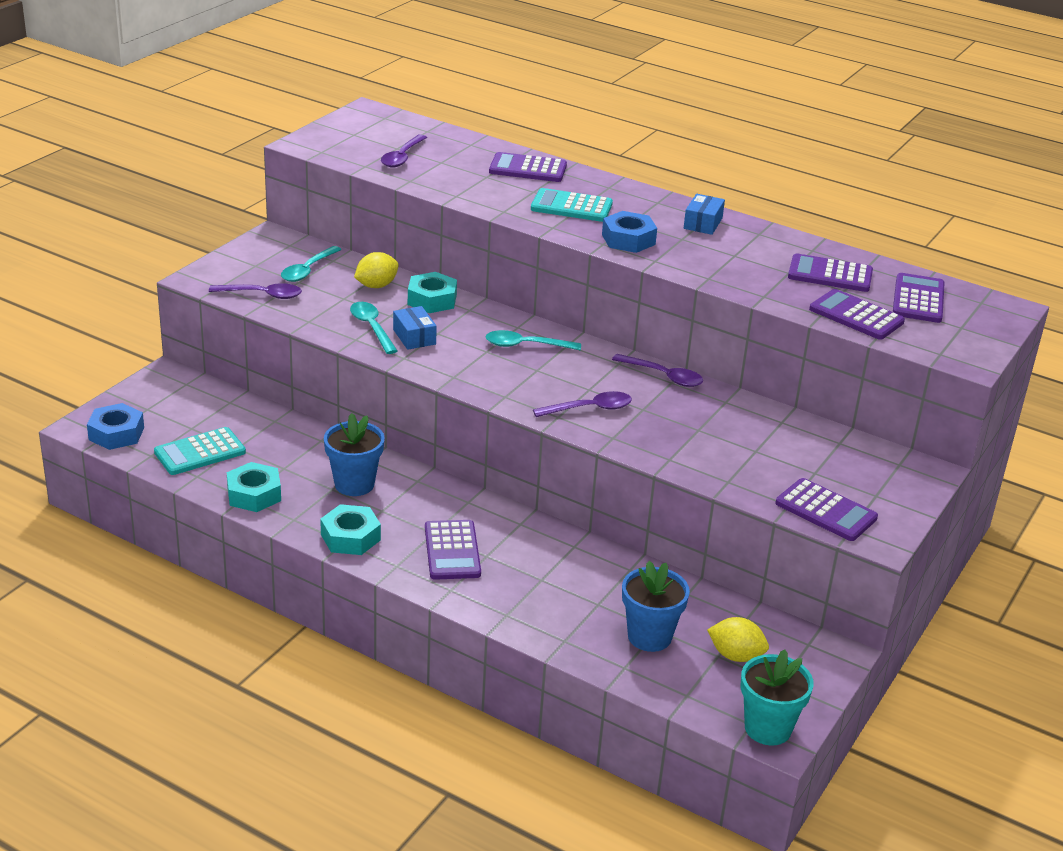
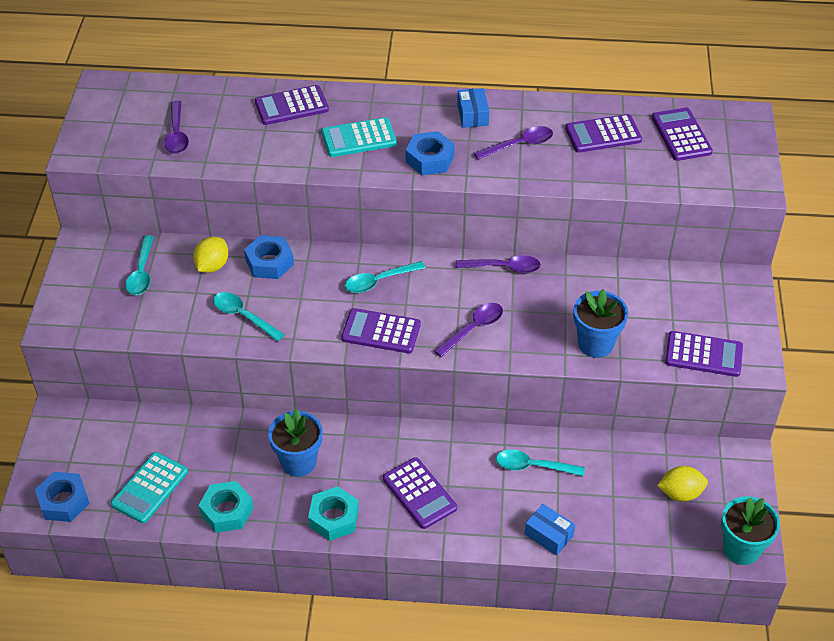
camera: 25 degrees left, 15 degrees up
(262, 295) = (124, 319): purple spoon -> purple spoon (519, 145)
(414, 337) = (285, 311): blue box -> blue box (548, 535)
(432, 300) = (269, 262): turquoise nut -> blue nut
(589, 574) = (533, 466): none -> turquoise spoon
(649, 636) = (612, 505): blue flower pot -> blue flower pot (595, 344)
(856, 316) = (651, 173): purple calculator -> purple calculator (381, 331)

